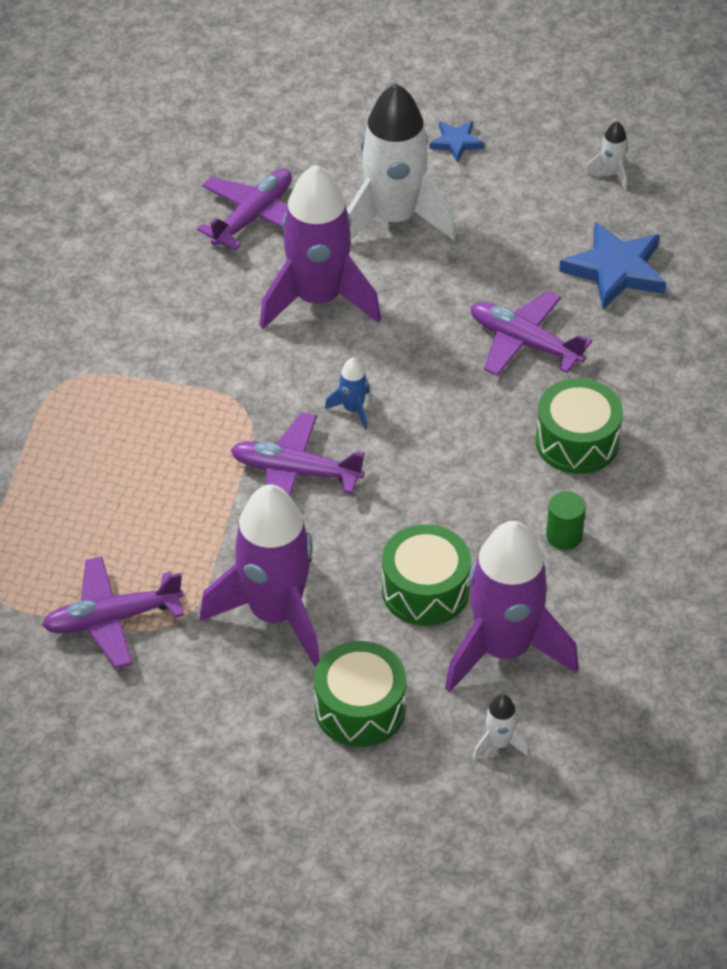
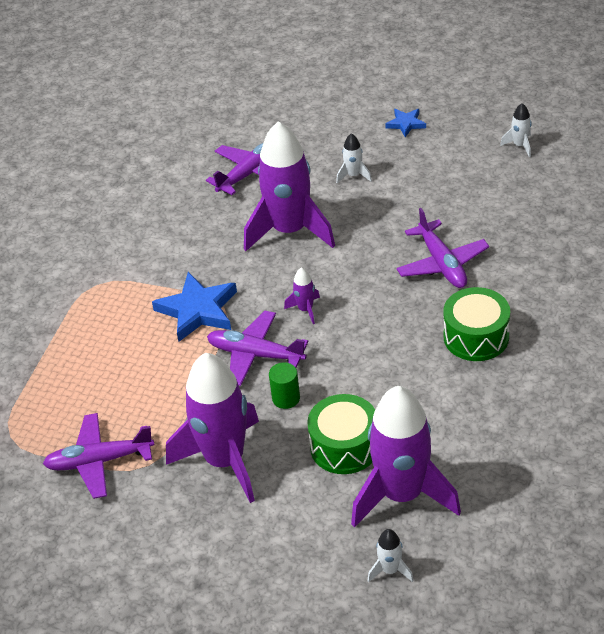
camera: 10 degrees right, 5 degrees down
(353, 409) = (305, 309): blue rocket -> purple rocket
(360, 708) = (281, 537): green drum -> none
(394, 219) = (353, 175): white rocket -> white rocket, size x0.40
(524, 342) = (442, 264): purple plane -> purple plane turned 150 degrees counterclockwise
(564, 536) = (459, 408): green cylinder -> green cylinder (286, 398)
(615, 270) = (517, 213): blue star -> blue star (198, 310)

